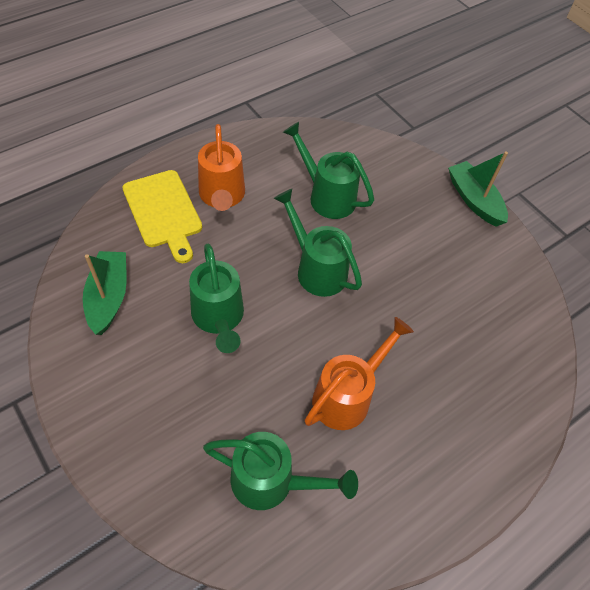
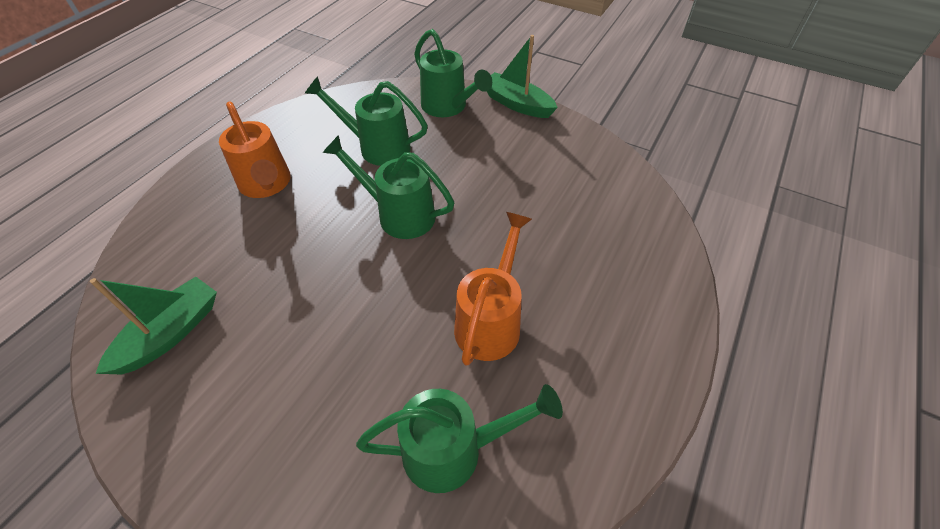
camera: 20 degrees left, 5 degrees down
(109, 297) = (170, 333): green boat -> green boat turned 60 degrees clockwise
(163, 212) = (205, 222): yellow cutting board -> none
(219, 318) = (314, 302): green watering can -> green watering can (448, 107)

